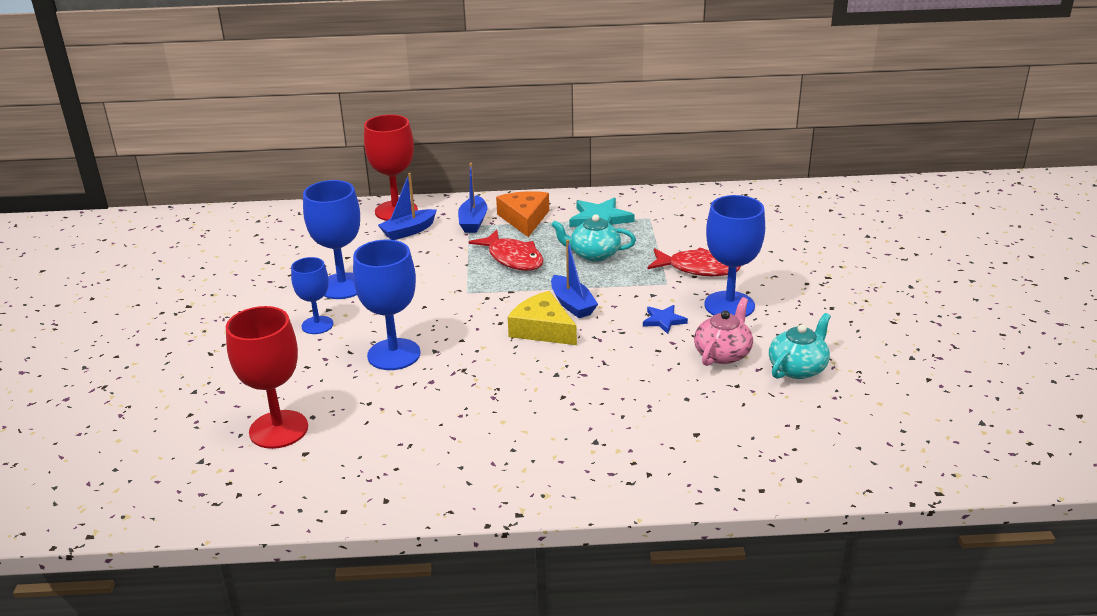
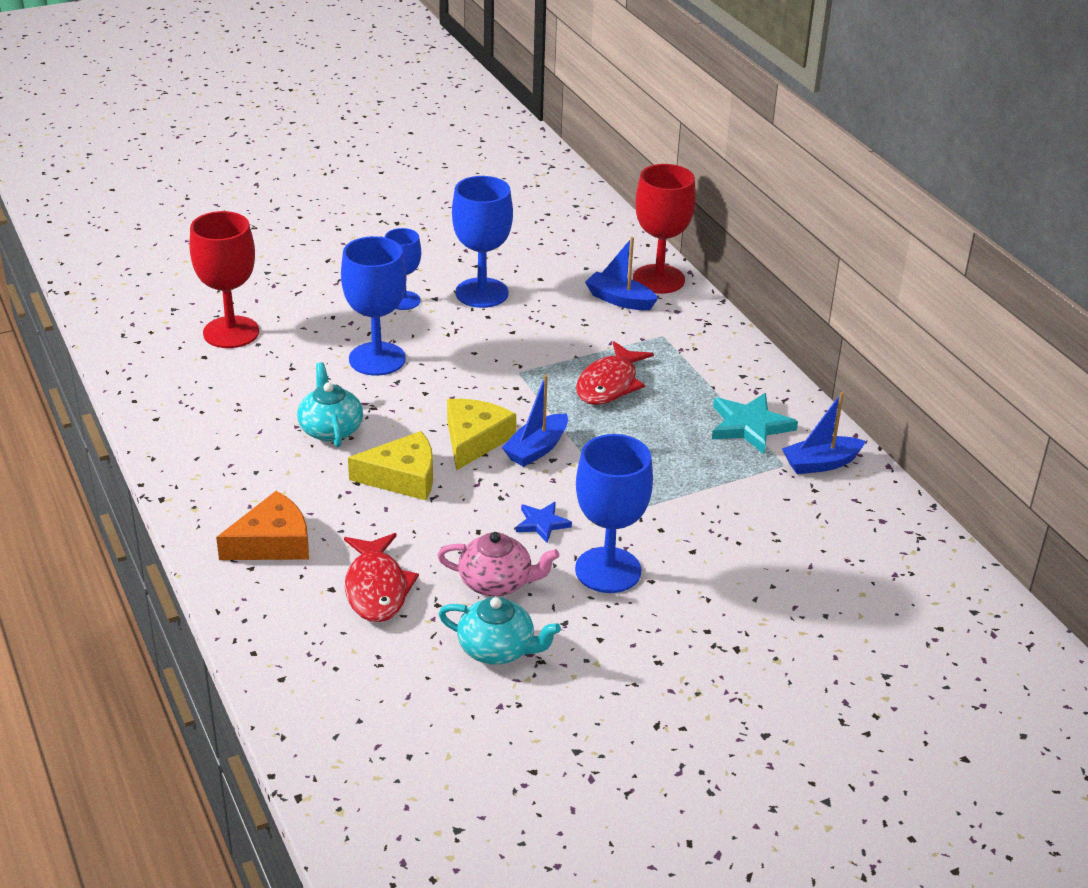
camera: 65 degrees right, 5 degrees up
(473, 222) = (672, 336): blue boat -> blue boat (820, 463)
(524, 219) = (706, 370): orange cheese -> orange cheese (272, 542)
(569, 372) = (402, 477): none -> yellow cheese
(593, 254) = (659, 440): turquoise teapot -> turquoise teapot (330, 429)
(698, 268) = (681, 529): red fish -> red fish (376, 588)

